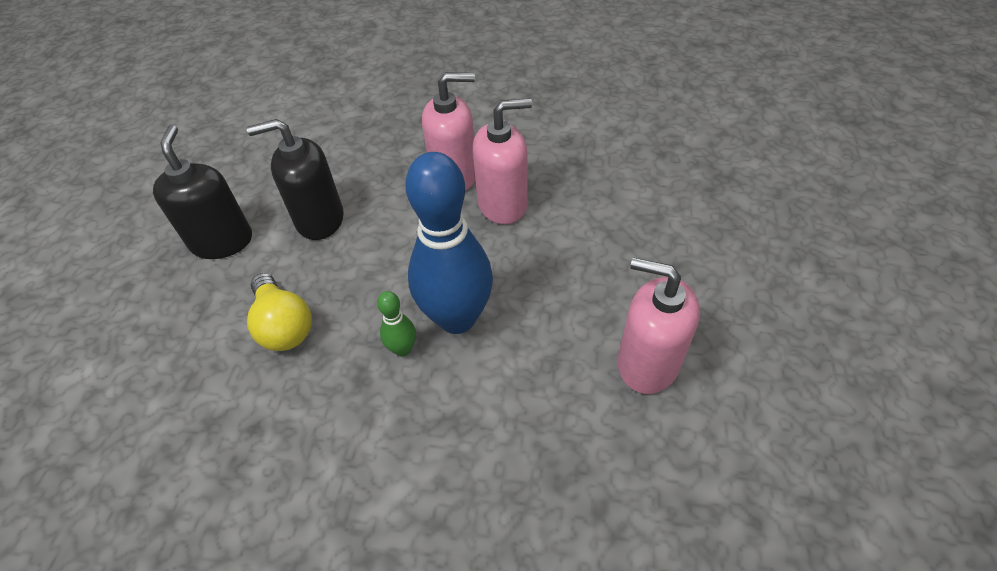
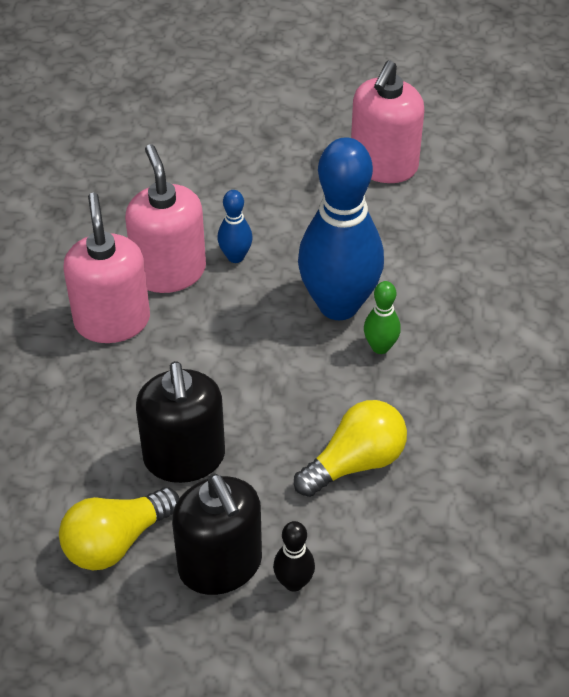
camera: 95 degrees left, 0 degrees up
(190, 283) = (293, 582): none -> black bowling pin
(222, 241) = (220, 565): black soap dispenser -> black soap dispenser turned 105 degrees counterclockwise
(262, 188) = (115, 541): none -> yellow light bulb
(518, 245) = (235, 256): none -> blue bowling pin

